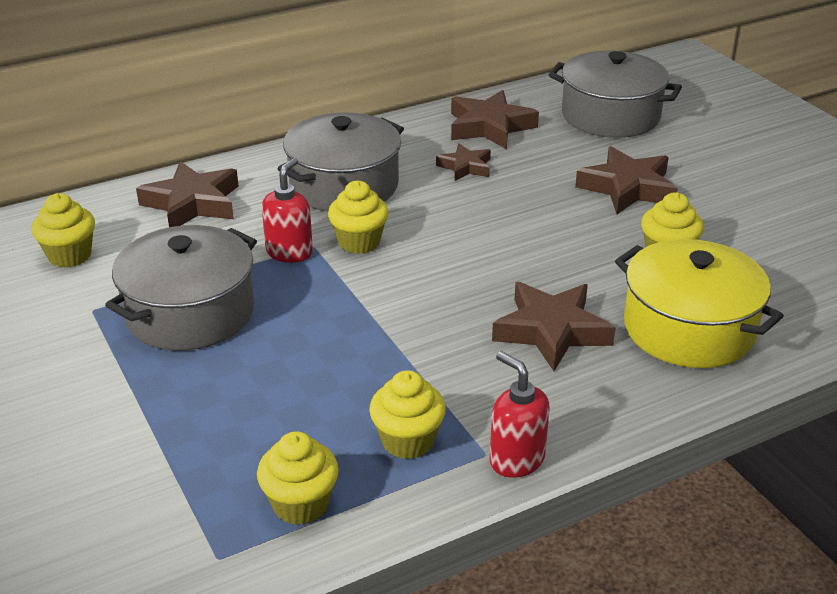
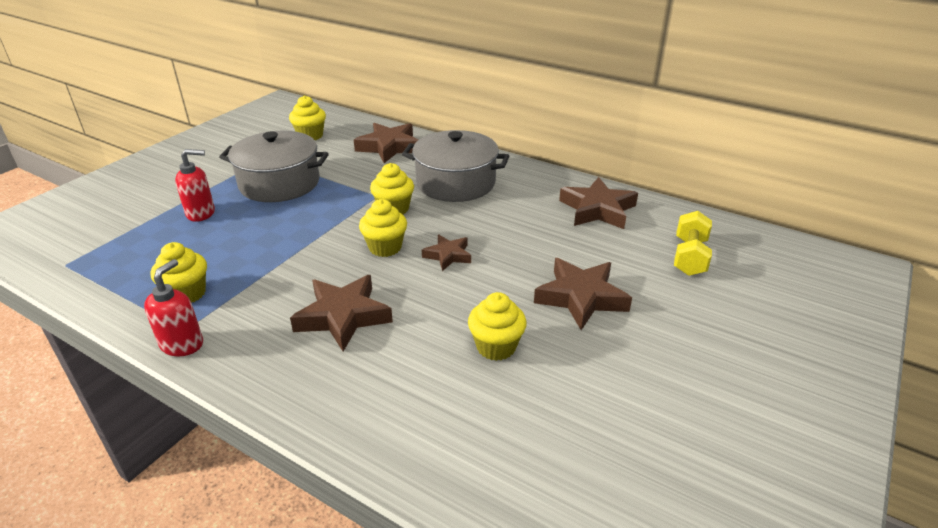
camera: 60 degrees right, 0 degrees up
(289, 252) = (363, 191): red soap dispenser -> red soap dispenser (201, 213)
(300, 504) = (115, 275): yellow cupcake -> yellow cupcake (385, 247)
(465, 167) = (528, 217): brown star -> brown star (448, 255)
(610, 116) = (689, 257): grey pot -> yellow dumbbell
(689, 329) = (393, 388): yellow pot -> none

